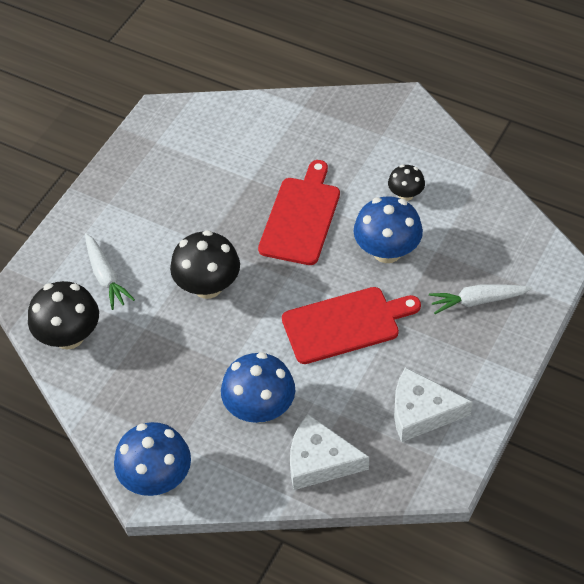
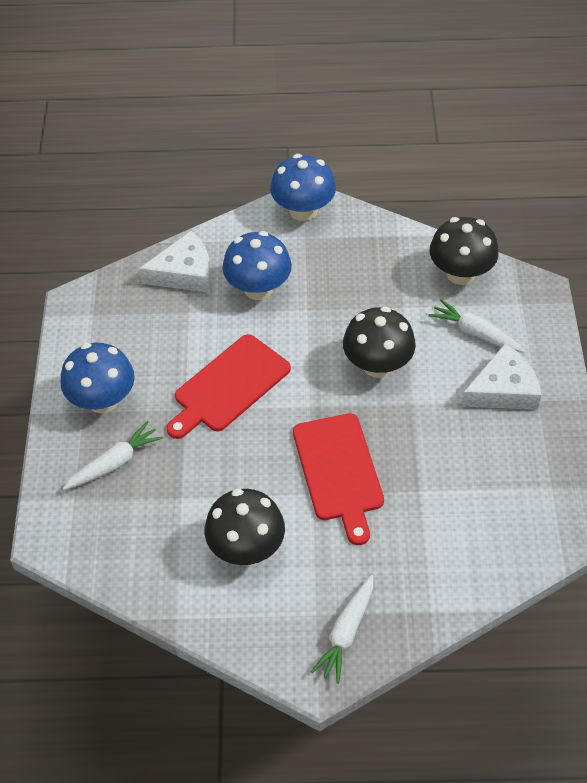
camera: 150 degrees right, 0 degrees up
(368, 117) = (346, 632): none -> white carrot
(387, 251) = (230, 474): blue mushroom -> blue mushroom (102, 400)
(405, 194) = (246, 548): black mushroom -> black mushroom, size x1.79
(421, 412) = (119, 343): white cheese -> white cheese (503, 389)

